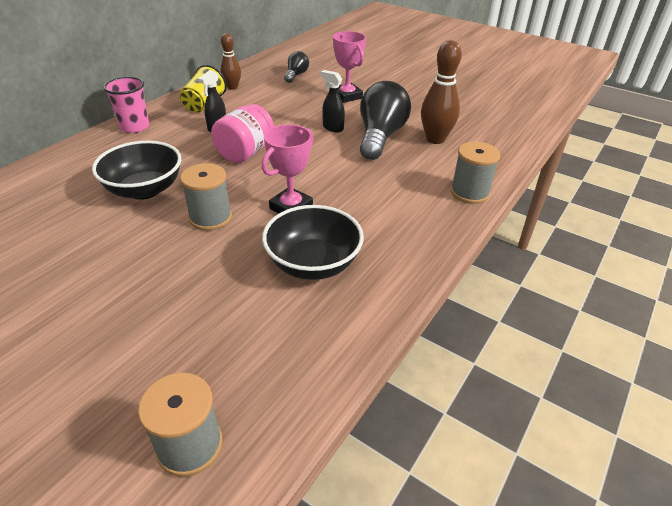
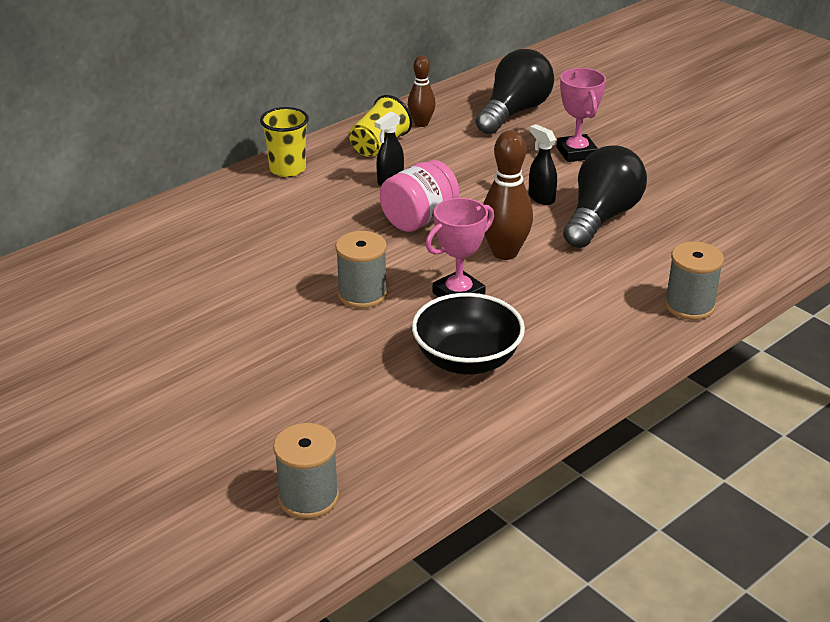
camera: 15 degrees right, 5 degrees down
(135, 127) = (287, 169): pink cup -> yellow cup
(145, 190) = (292, 251): black bowl -> none
(296, 75) = (514, 112): black light bulb -> black light bulb, size x1.93
(435, 139) = (676, 230): brown bowling pin -> brown bowling pin (504, 253)

